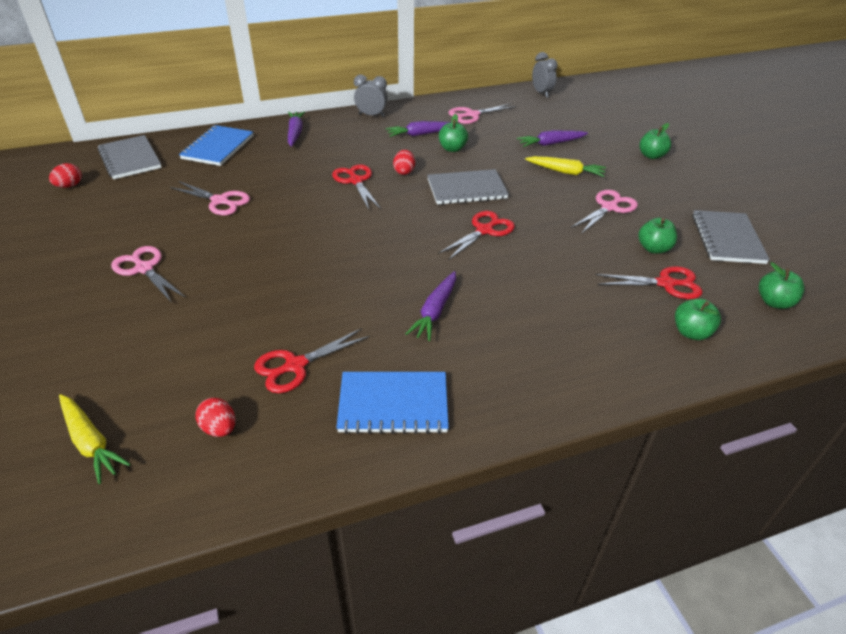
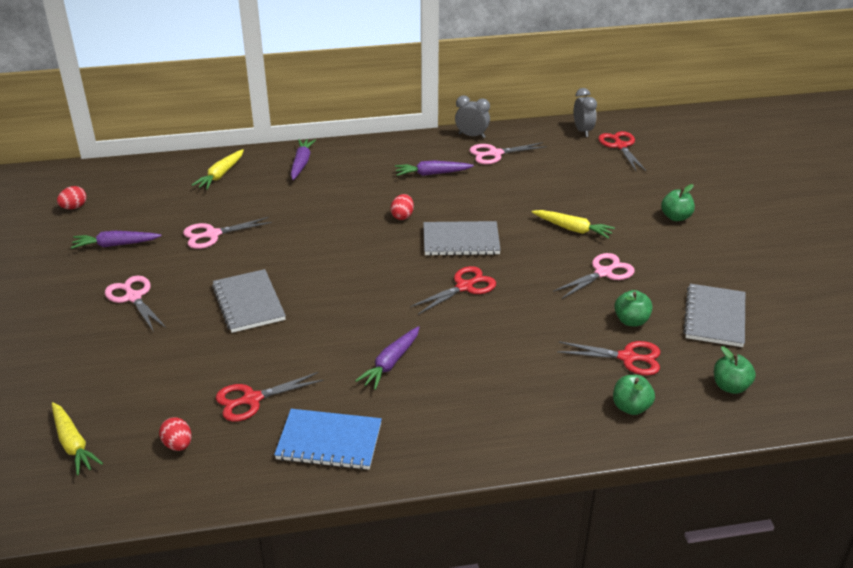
camera: 10 degrees right, 5 degrees down
(130, 159) = (133, 182): grey notebook -> grey notebook (248, 303)
(218, 147) = (220, 175): blue notebook -> yellow carrot
(220, 201) = (212, 234): pink scissors -> pink scissors turned 120 degrees clockwise
(356, 181) = (350, 223): red scissors -> red scissors (620, 146)
(371, 115) = (386, 147): grey clock -> grey clock (471, 136)
(452, 149) = (460, 193): green apple -> none
(550, 144) = (569, 195): purple carrot -> purple carrot (115, 245)

